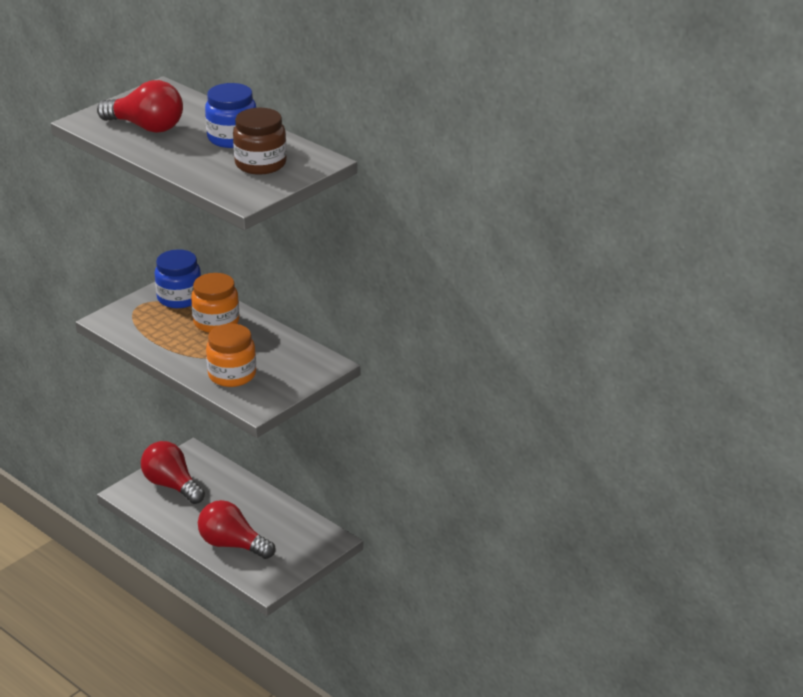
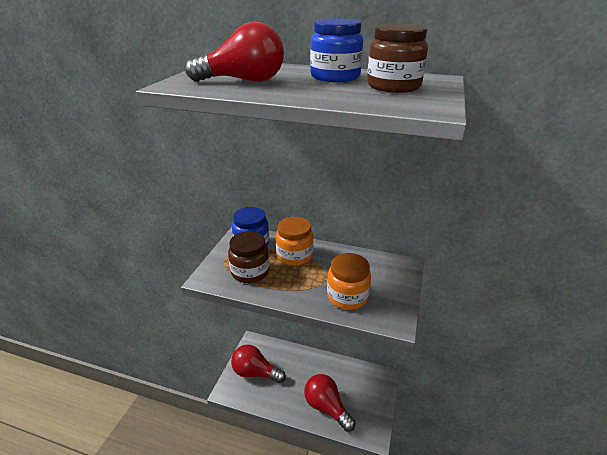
camera: 25 degrees left, 0 degrees up
(154, 325) = (250, 272): none -> brown jar
(232, 545) = (326, 407): red light bulb -> red light bulb turned 45 degrees clockwise

